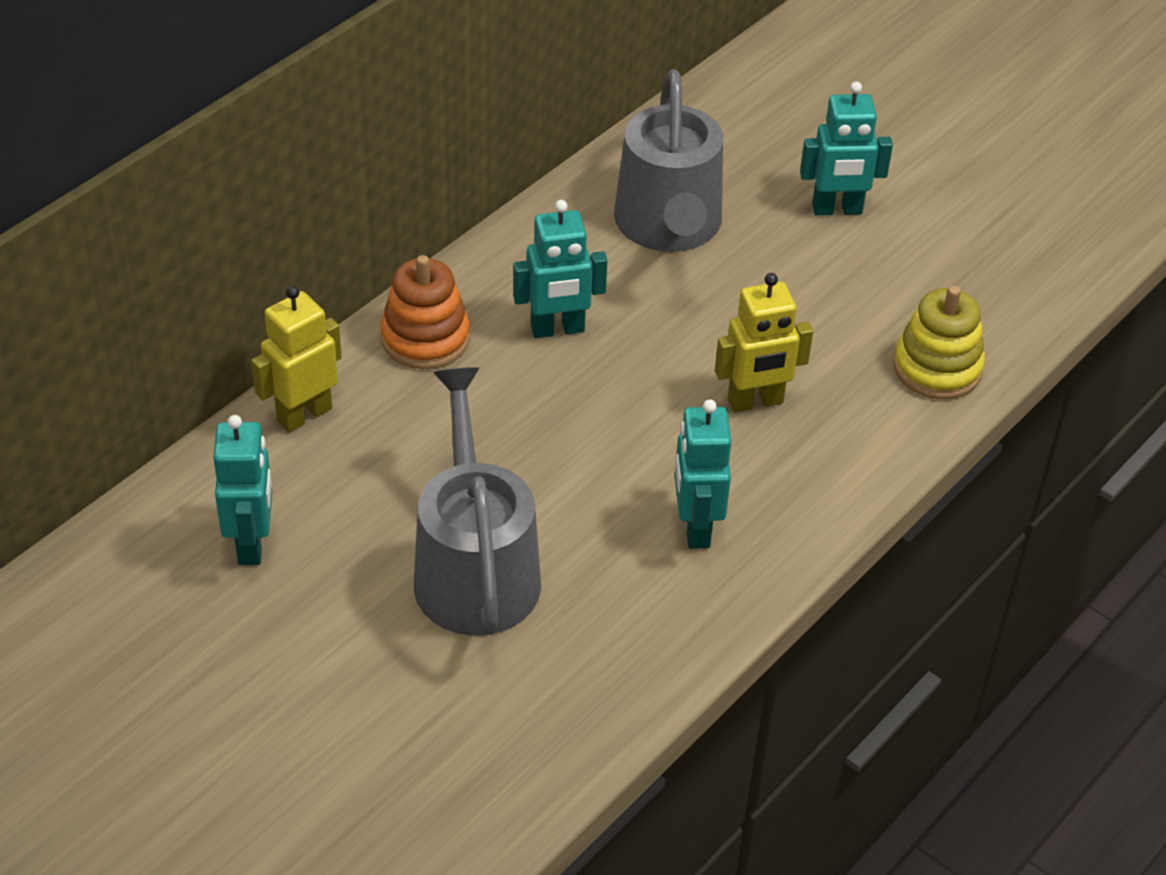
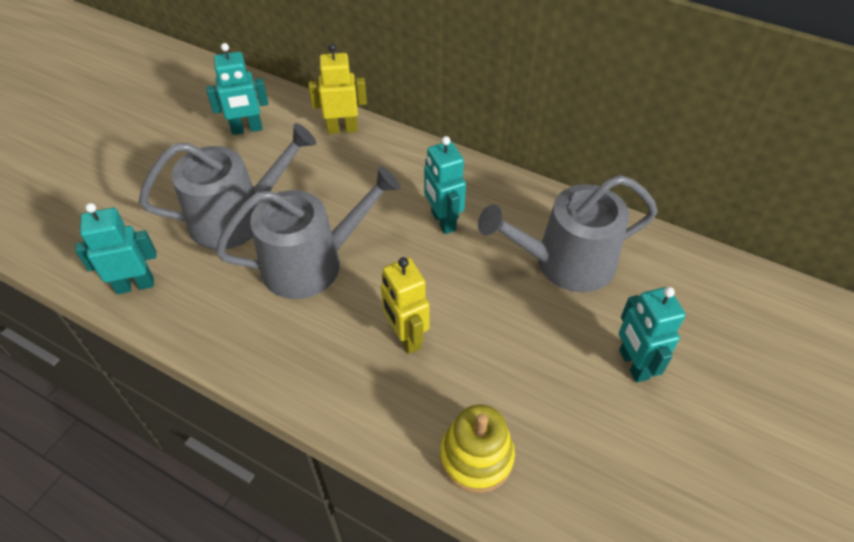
camera: 80 degrees right, 5 degrees up
(304, 414) = (342, 129): yellow robot -> yellow robot turned 45 degrees counterclockwise
(425, 338) = (415, 164): orange stacking toy -> none
(599, 485) = (311, 263): none -> grey watering can
(695, 527) = (282, 318): turquoise robot -> turquoise robot (135, 285)

